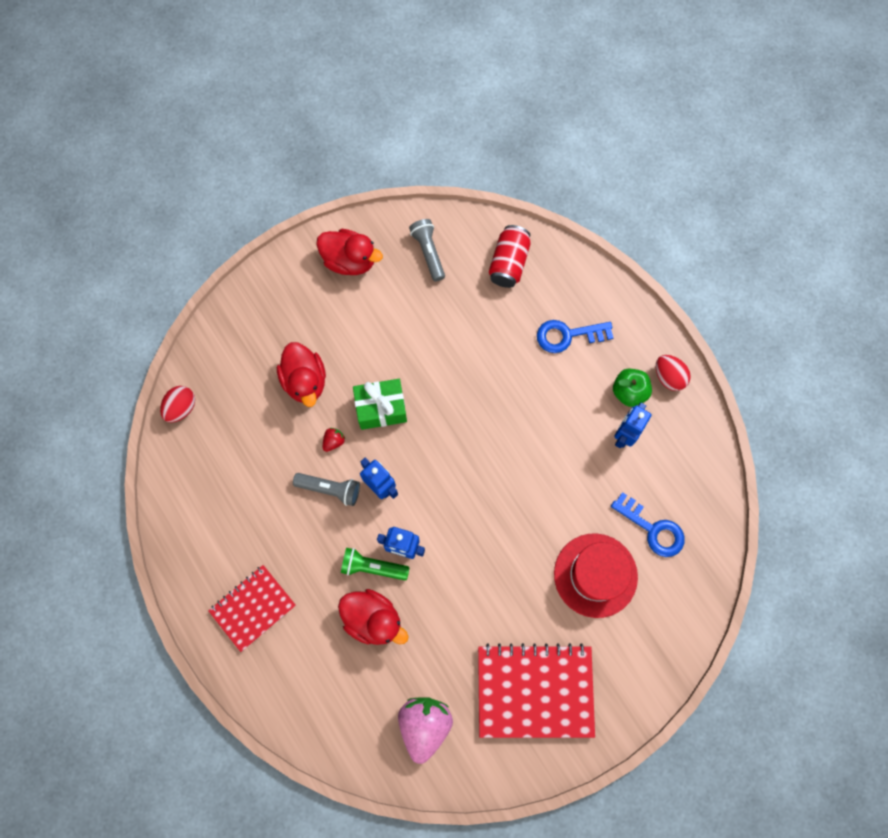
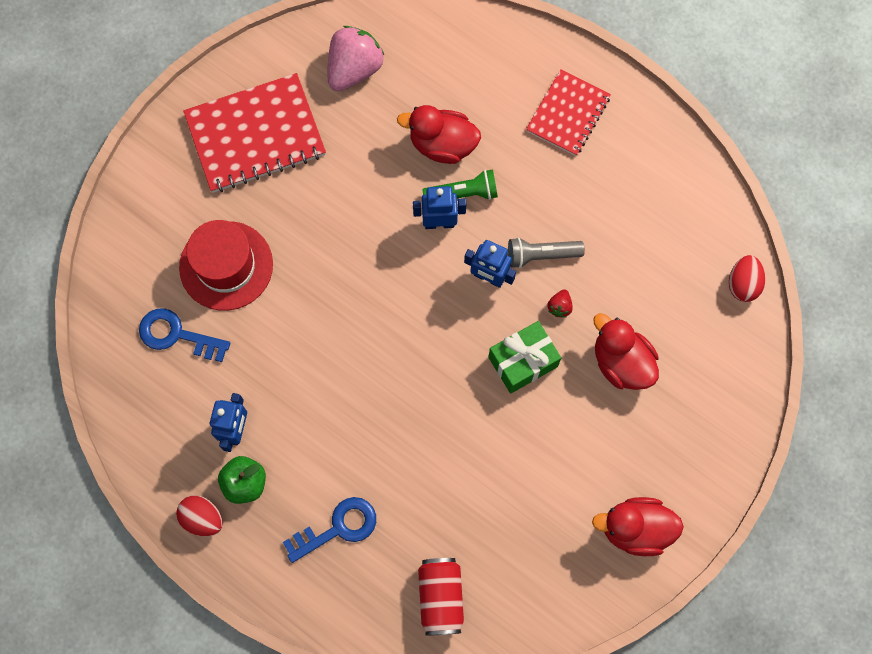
camera: 160 degrees right, 0 degrees up
(424, 725) = (354, 69): pink strawberry -> pink strawberry turned 135 degrees counterclockwise
(428, 253) = (544, 575): grey flashlight -> none

